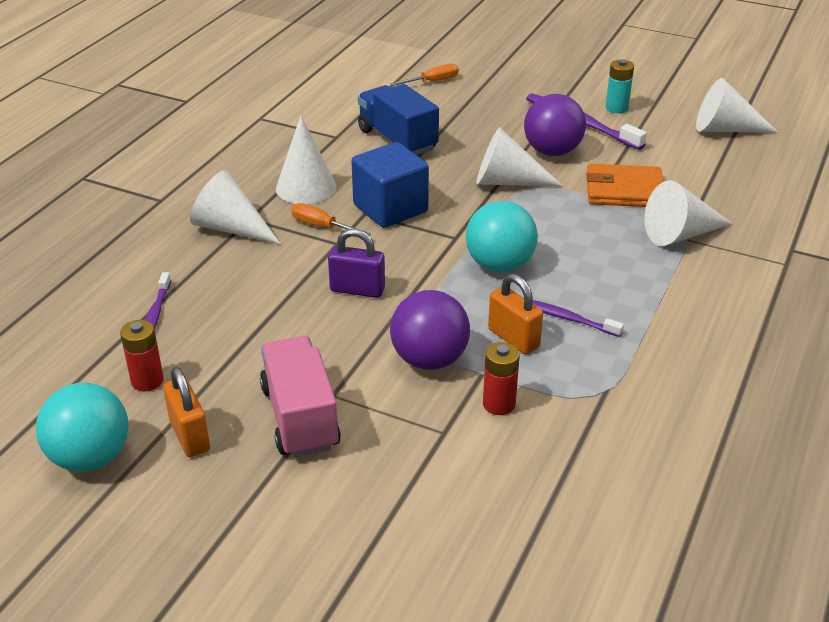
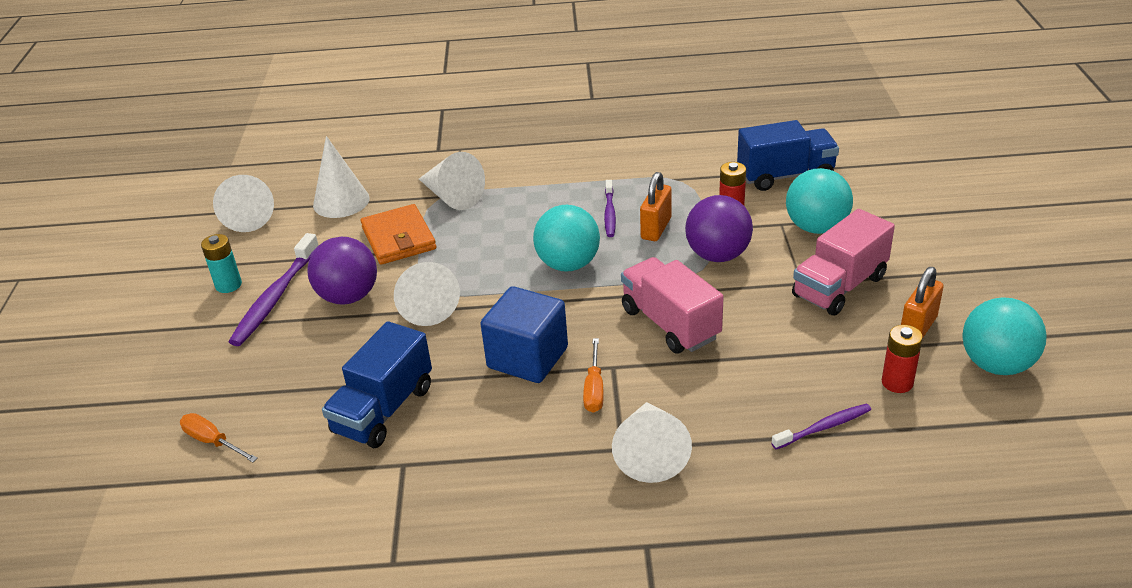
camera: 115 degrees left, 0 degrees up
(306, 187) = (532, 435): white cone -> white cone (341, 201)
(357, 290) = (670, 324): purple padlock -> pink truck
(412, 456) = (816, 227): none -> turquoise ball
(541, 488) = (785, 176): none -> blue truck

